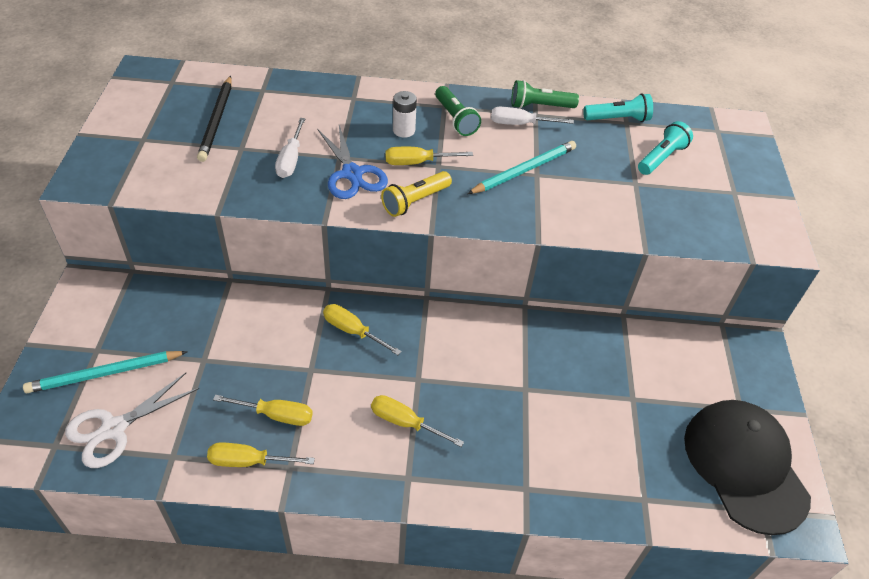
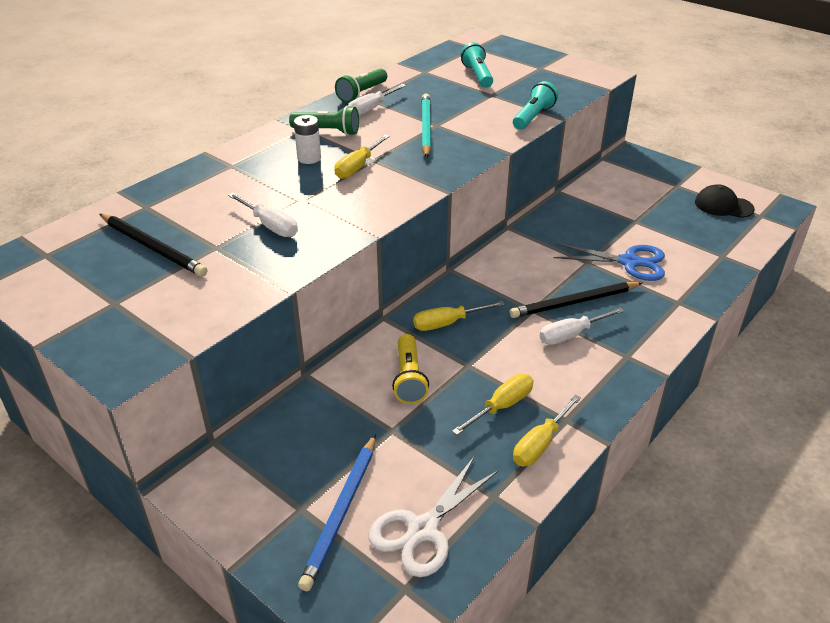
camera: 50 degrees left, 10 degrees down
(105, 374) = (341, 513): turquoise pencil -> blue pencil
(114, 429) = (423, 530): white scissors -> white scissors turned 45 degrees clockwise
(352, 174) = (331, 202): blue scissors -> blue scissors (629, 262)
(404, 422) = (570, 335): yellow screwdriver -> white screwdriver
(415, 201) = (403, 185): yellow flashlight -> yellow flashlight (409, 378)
(453, 405) = (574, 303): none -> black pencil
(618, 119) = (417, 73): turquoise flashlight -> turquoise flashlight (533, 117)
(745, 466) = (723, 205): black cap -> black cap, size x0.51

